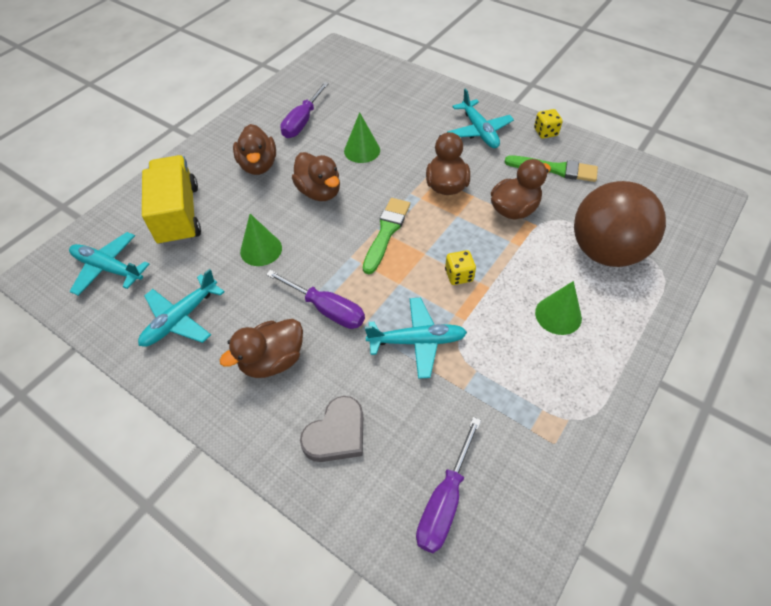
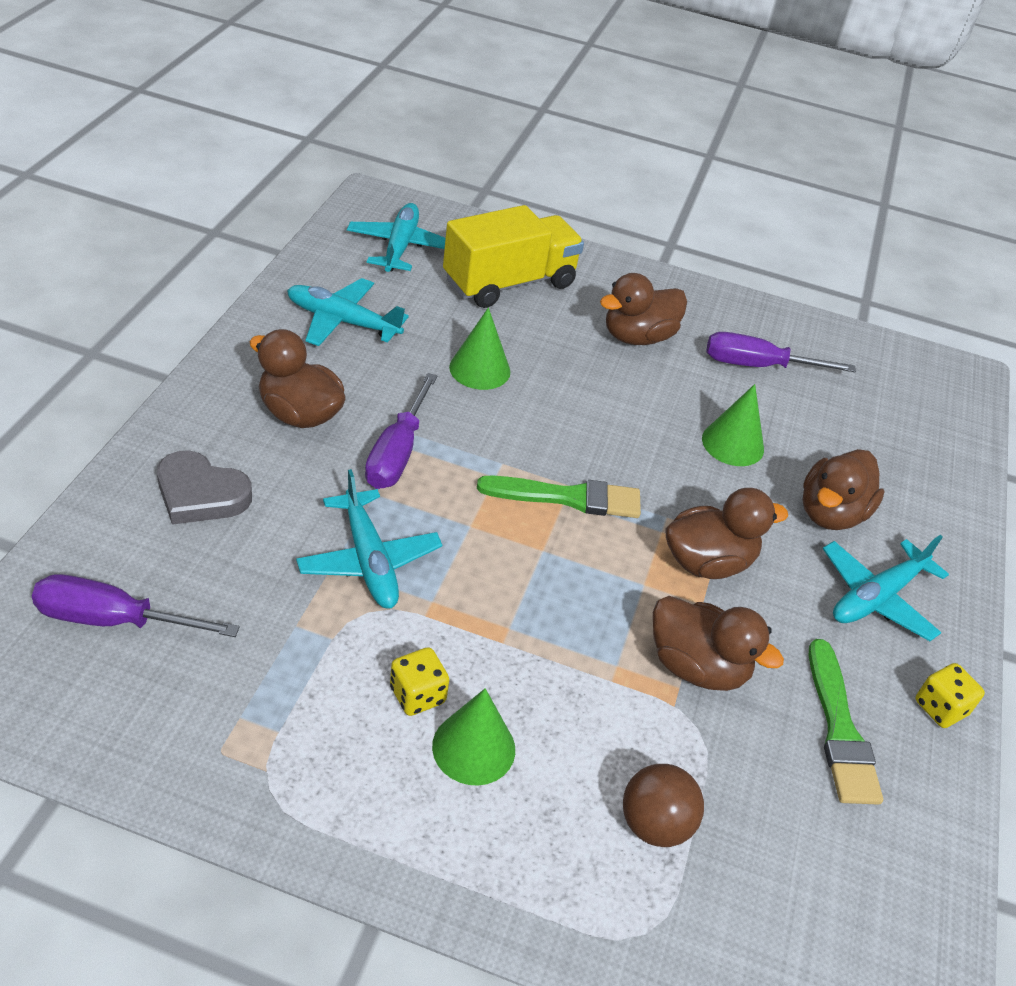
camera: 65 degrees right, 10 degrees down
(319, 192) = (616, 409): brown duck -> brown duck (830, 513)
(459, 275) = (513, 599): yellow dice -> yellow dice (417, 695)
(605, 251) = (654, 824): brown ball -> brown ball, size x0.48

